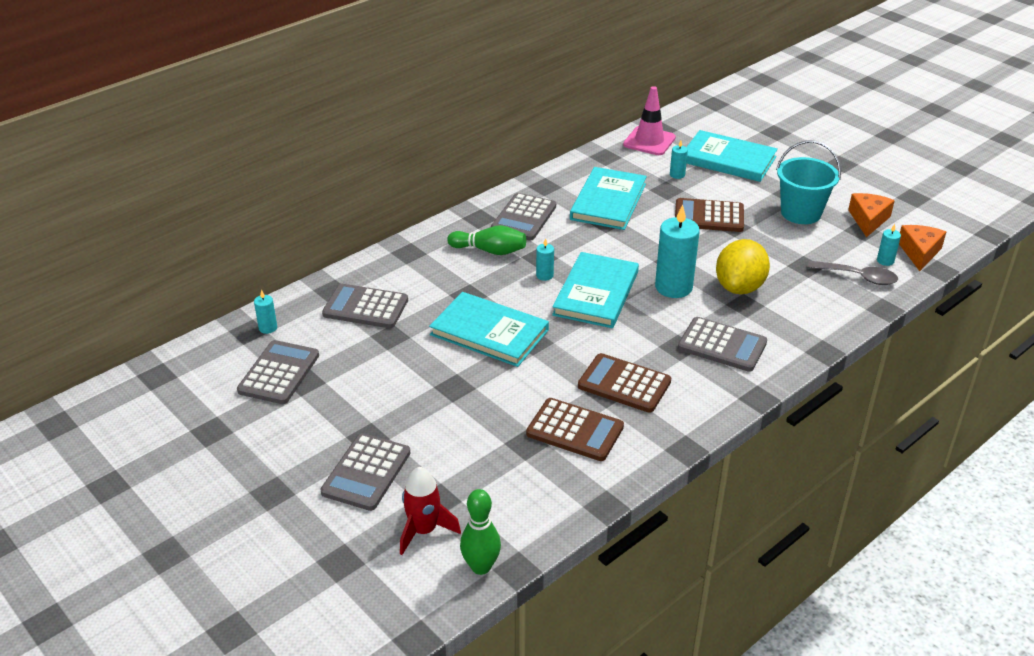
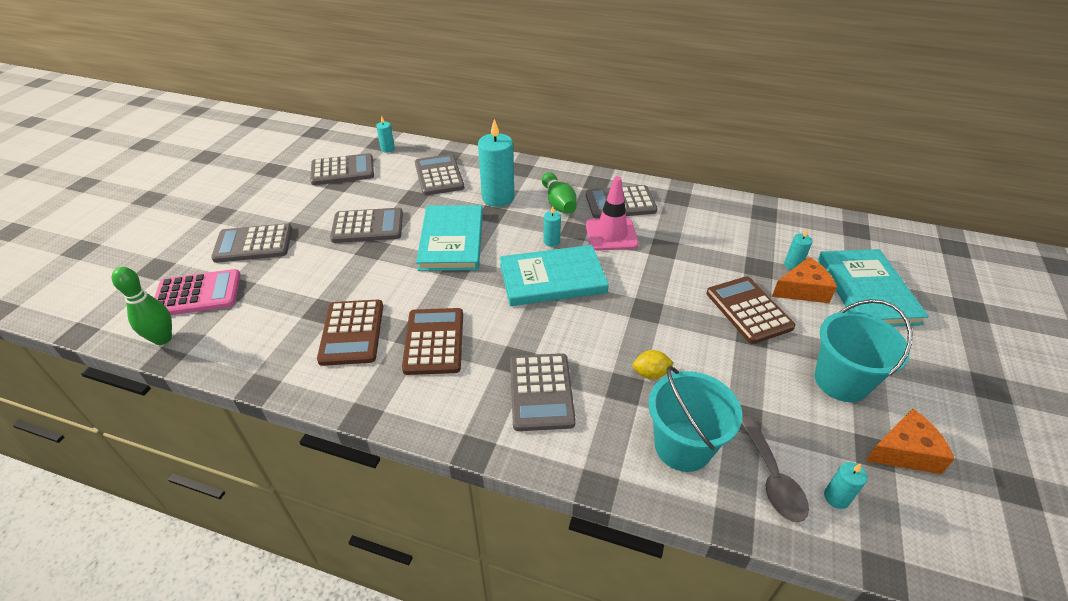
camera: 60 degrees right, 5 degrees up
(413, 381) = (368, 226): none -> grey calculator
(424, 530) = (197, 294): red rocket -> pink calculator
(608, 201) = (696, 238): turquoise book -> none
(649, 141) = (824, 229): pink traffic cone -> pink traffic cone (611, 234)
(673, 287) = (606, 324): turquoise candle -> turquoise candle (498, 197)
(739, 287) = (650, 373): yellow lemon -> yellow lemon, size x0.47
(813, 301) = (682, 446): none -> turquoise bucket
(919, 252) = (897, 533): orange cheese -> orange cheese (802, 290)

